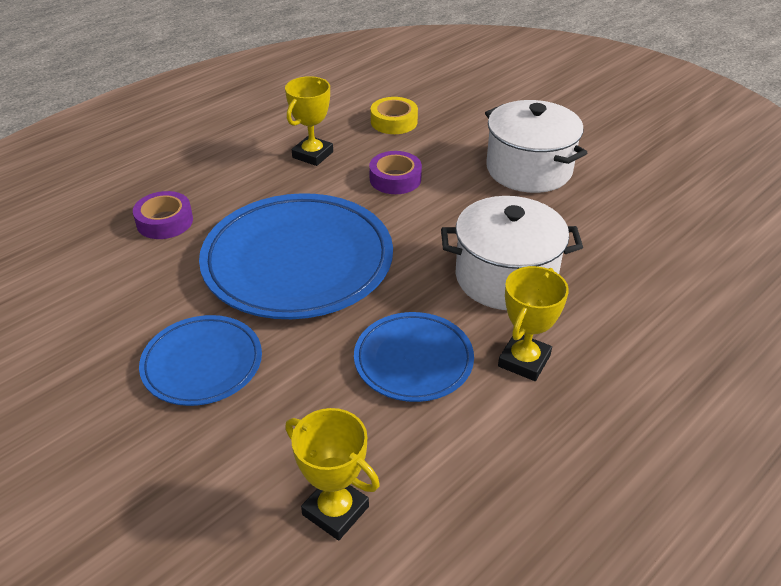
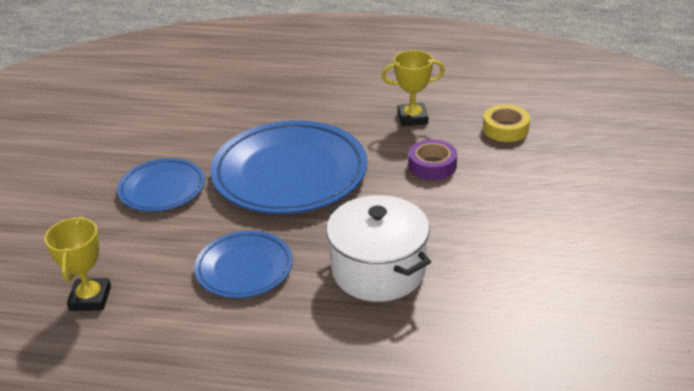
camera: 55 degrees right, 5 degrees down
(165, 221) = (270, 106): purple tape -> none
(524, 361) = (294, 320): yellow trophy -> none
(528, 169) = (536, 221): white pot -> none

